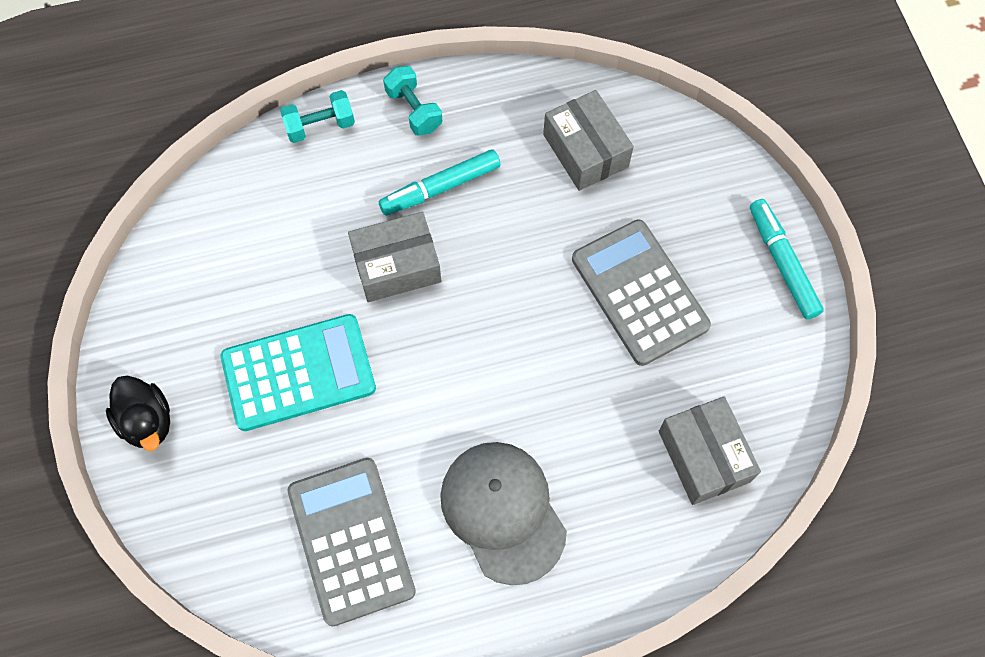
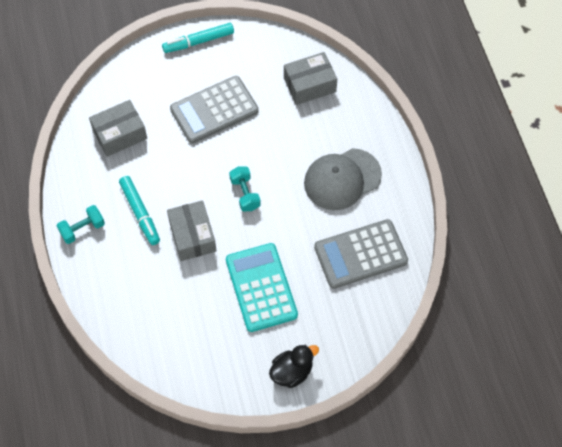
camera: 90 degrees left, 5 degrees down
(320, 126) = (89, 284): turquoise dumbbell -> turquoise dumbbell (245, 194)

